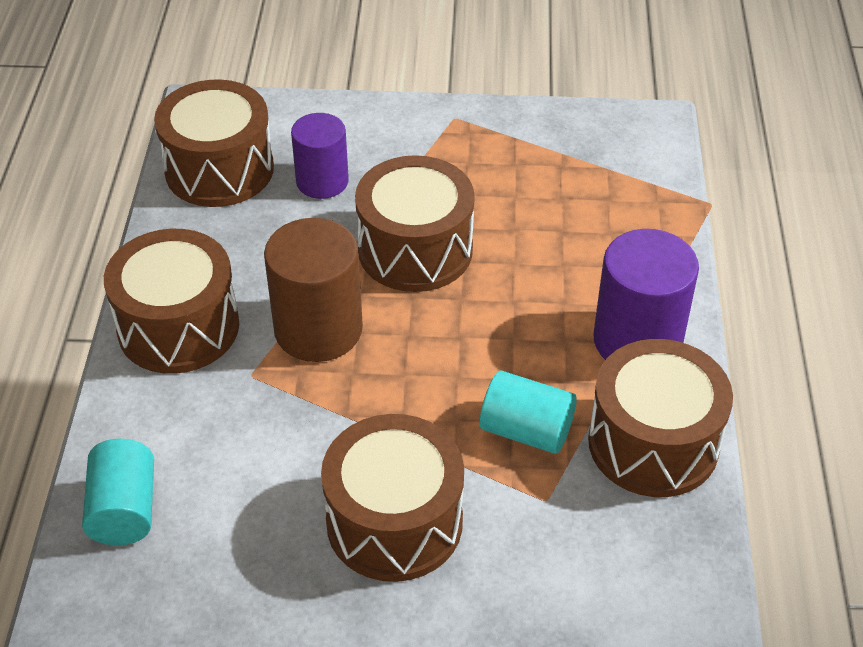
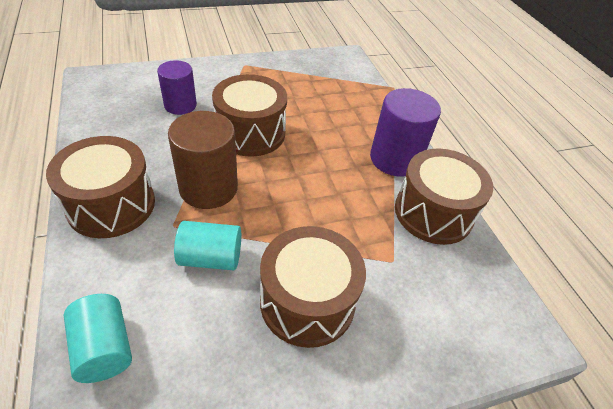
camera: 25 degrees left, 0 degrees up
(219, 169) = (112, 107): brown drum -> none
(526, 430) = (361, 222): turquoise cylinder -> turquoise cylinder (210, 258)

